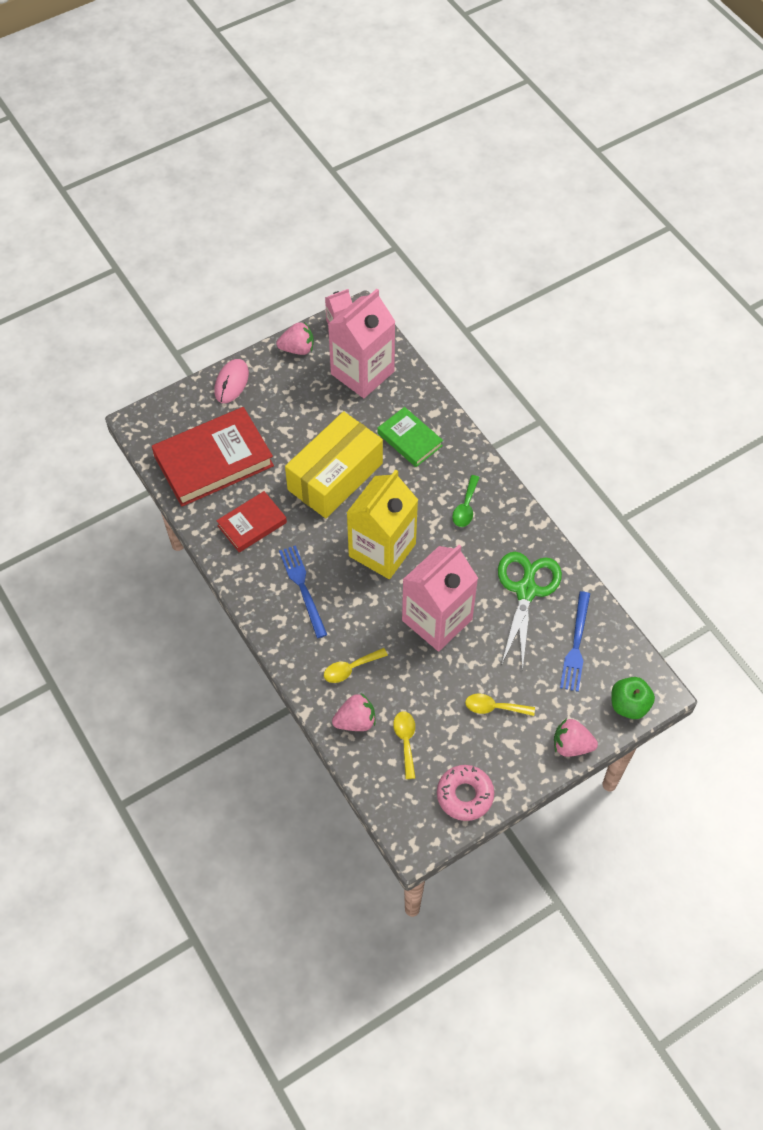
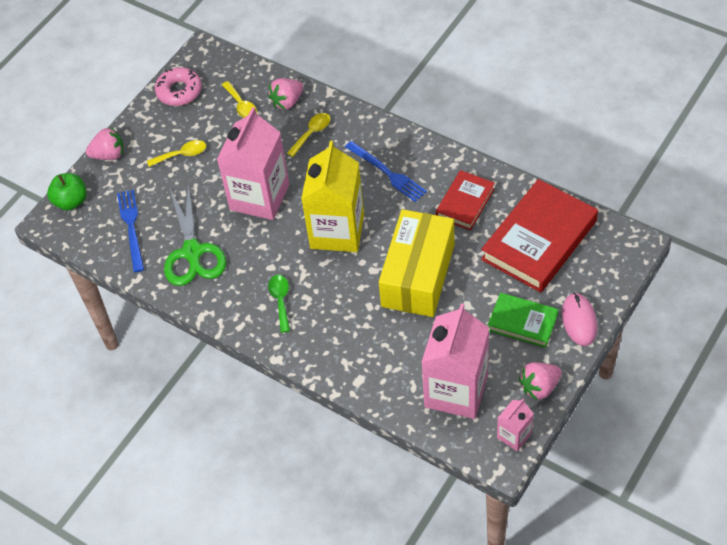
camera: 160 degrees right, 5 degrees down
(409, 439) = (368, 341): green book -> green book (522, 322)

